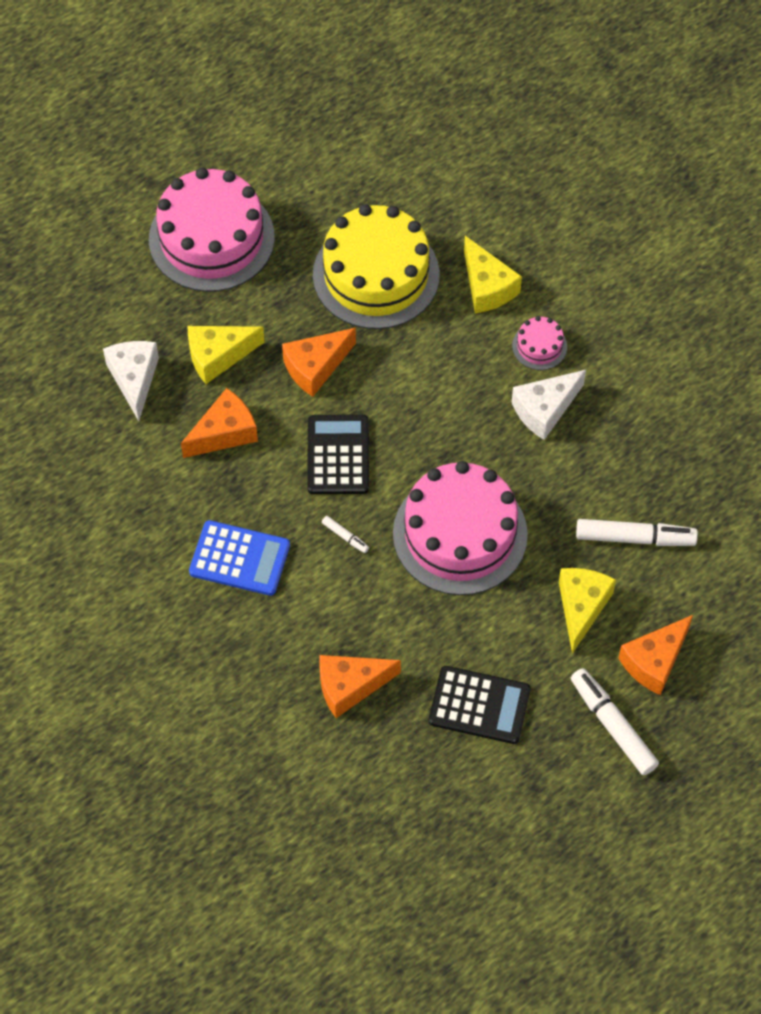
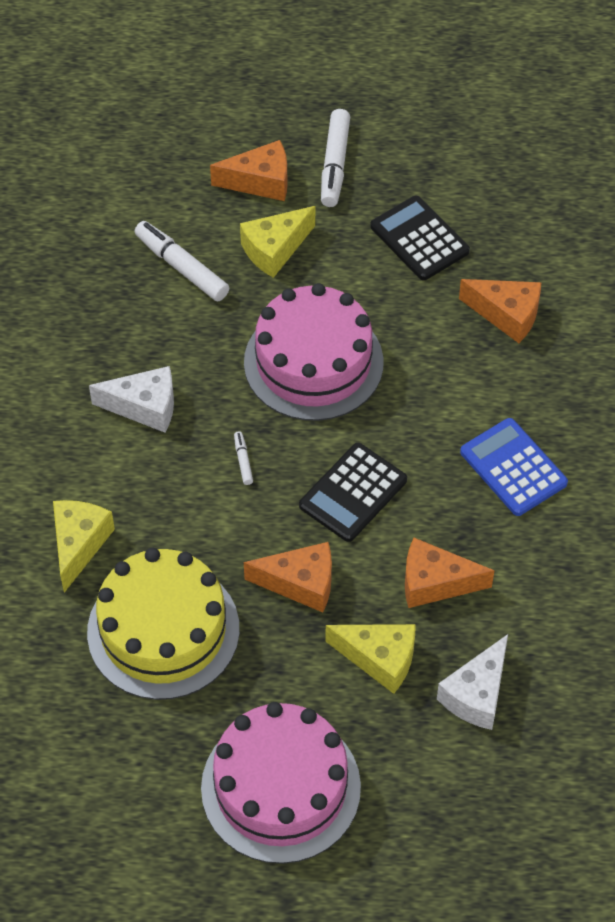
camera: 140 degrees left, 5 degrees down
(345, 537) = (408, 424): white marker -> white marker (243, 461)
(539, 346) = (91, 461): pink cake -> none

